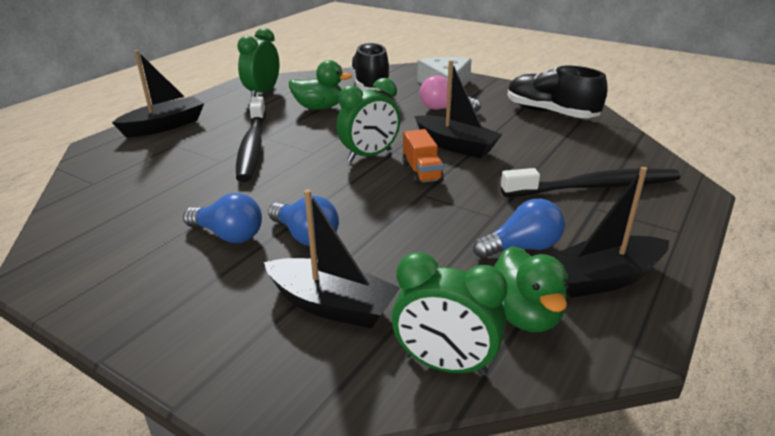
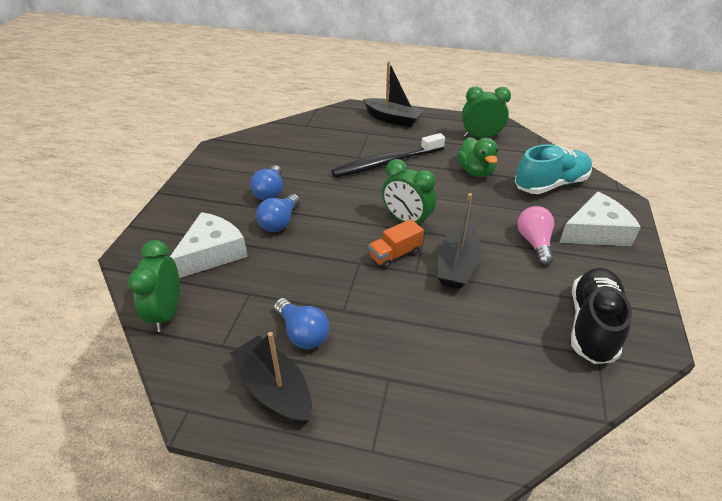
camera: 70 degrees right, 10 degrees up
(332, 305) = (212, 253): black boat -> white cheese
(370, 85) = (550, 184): black shoe -> turquoise shoe
(524, 315) = (219, 344): green duck -> none
(593, 187) = (429, 375): black toothbrush -> none

